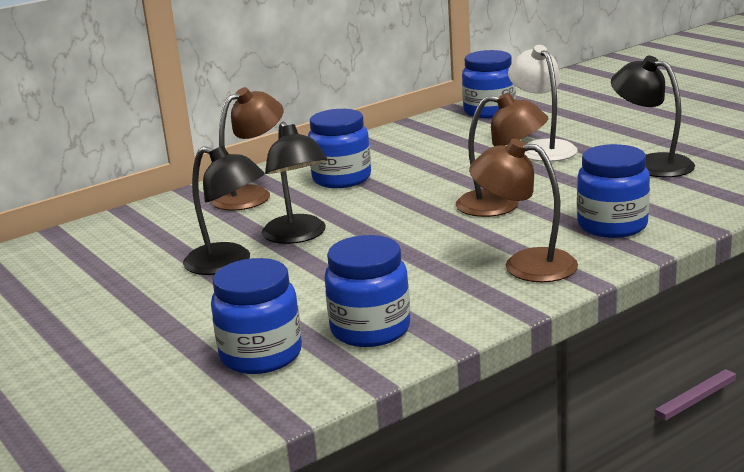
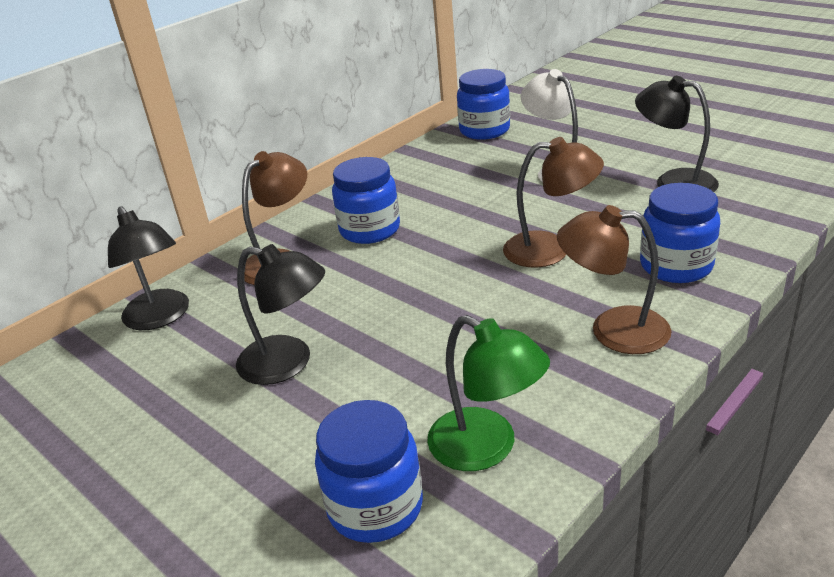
camera: 10 degrees left, 10 degrees up
(298, 236) = (352, 314): black lamp -> black lamp (160, 317)
(370, 329) = (486, 448): blue jar -> green lamp

